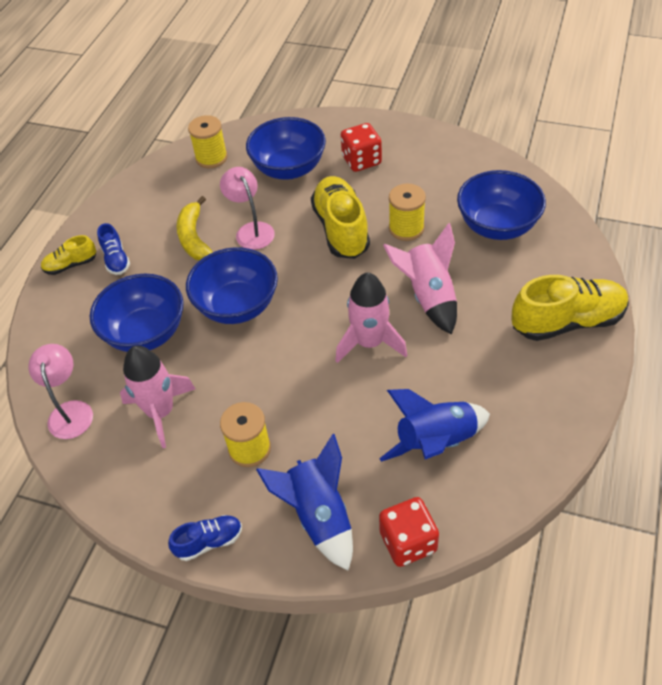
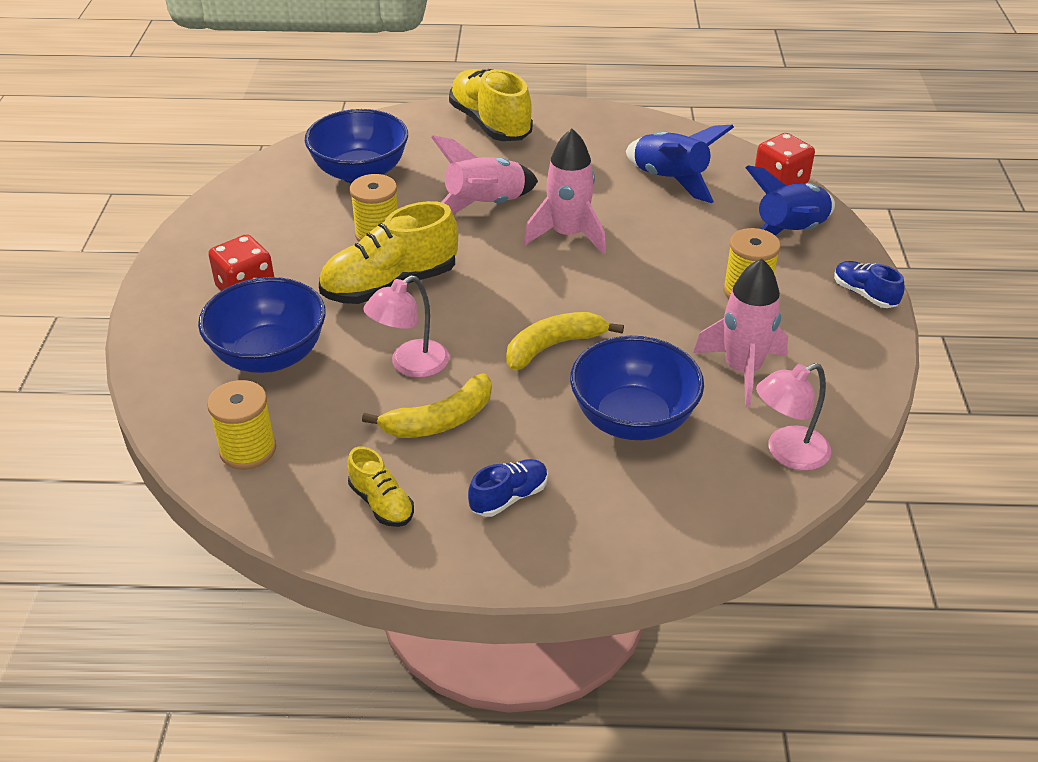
camera: 110 degrees left, 10 degrees down
(71, 265) = (538, 551): yellow shoe -> yellow shoe (381, 503)
(237, 306) = (553, 346): blue bowl -> yellow banana

